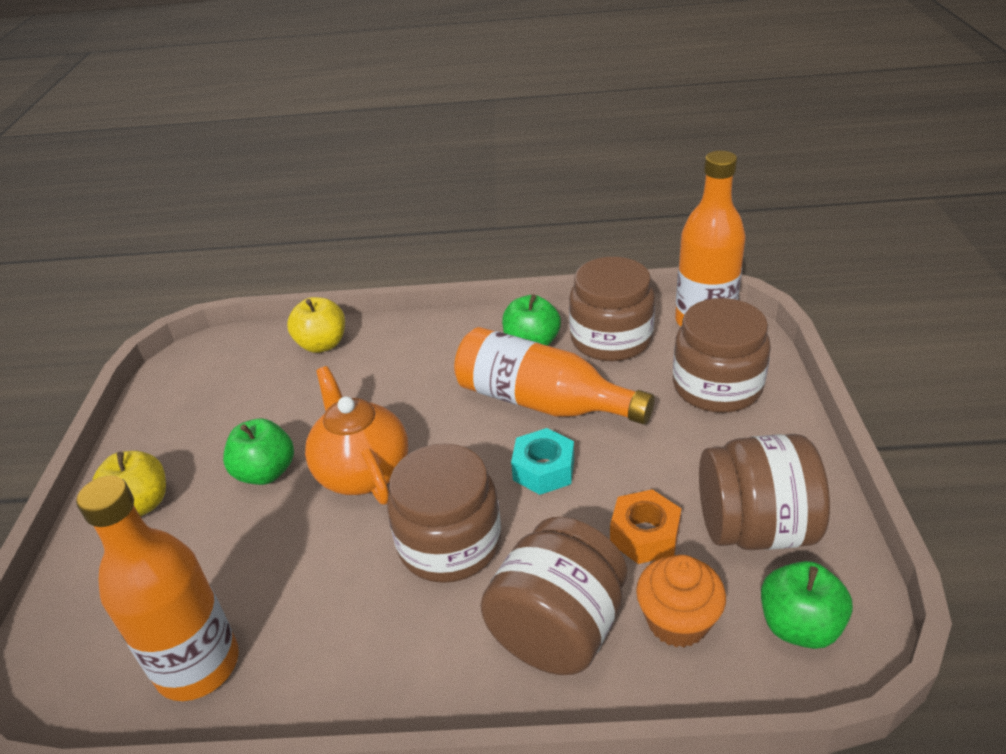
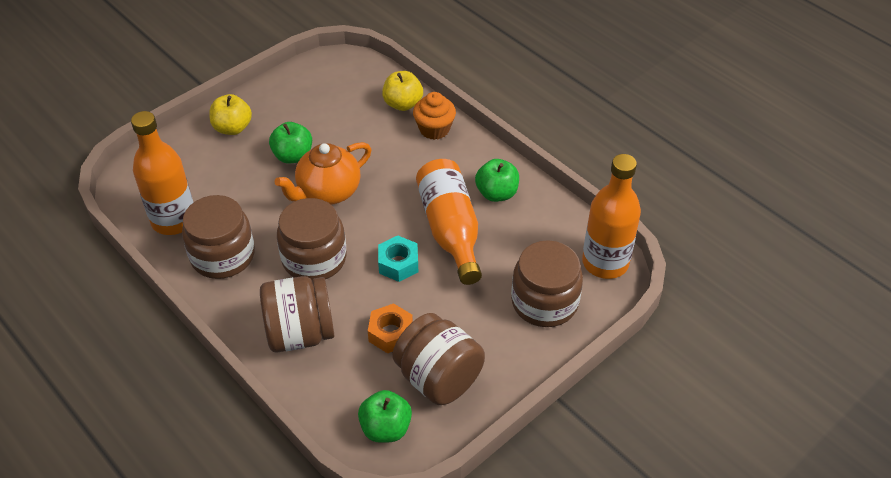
camera: 45 degrees right, 10 degrees up
(362, 472) = (328, 192): orange teapot -> orange teapot turned 150 degrees counterclockwise
(611, 339) = (539, 227): brown jar -> brown jar (222, 255)
(677, 621) = (345, 377): orange cupcake -> orange cupcake (434, 129)

